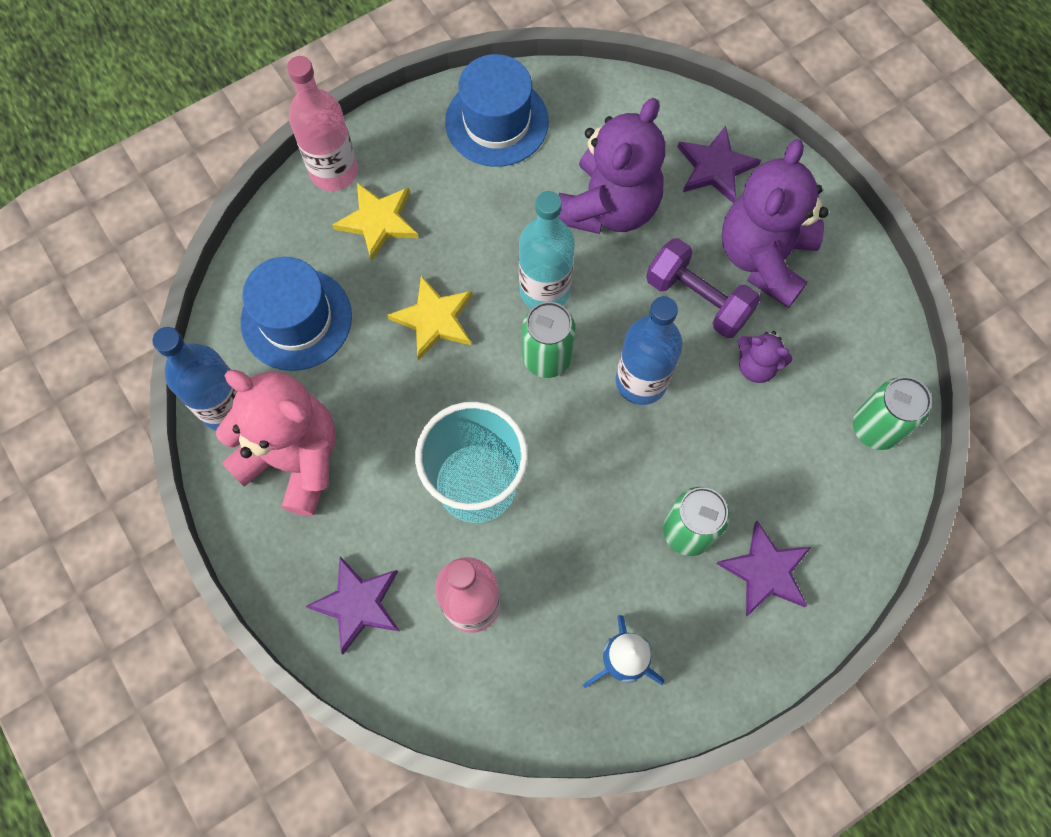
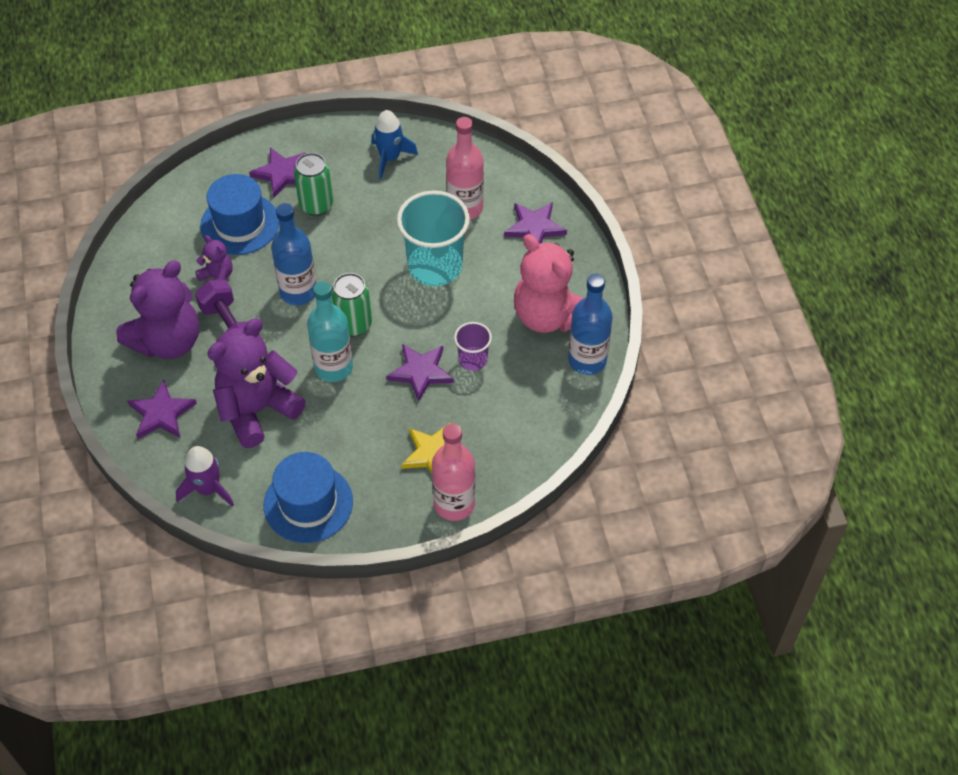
camera: 160 degrees left, 15 degrees down
(296, 319) = (520, 403): blue hat -> blue hat (240, 224)
(375, 359) = (473, 359): none -> purple cup
(434, 319) = (421, 372): yellow star -> purple star
(613, 102) = (208, 489): none -> purple rocket
(875, 428) = (166, 222): green can -> none

